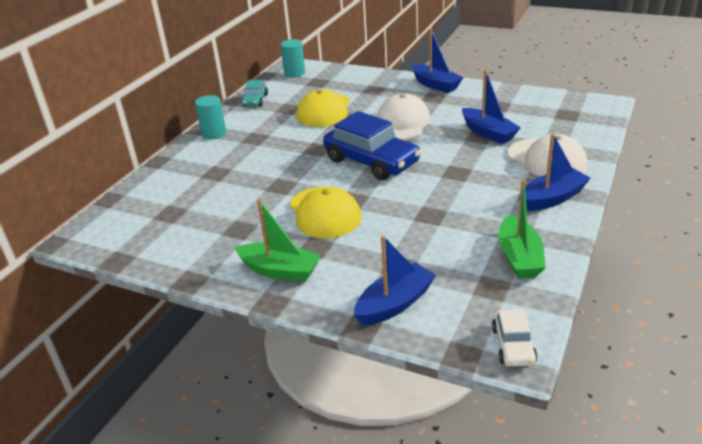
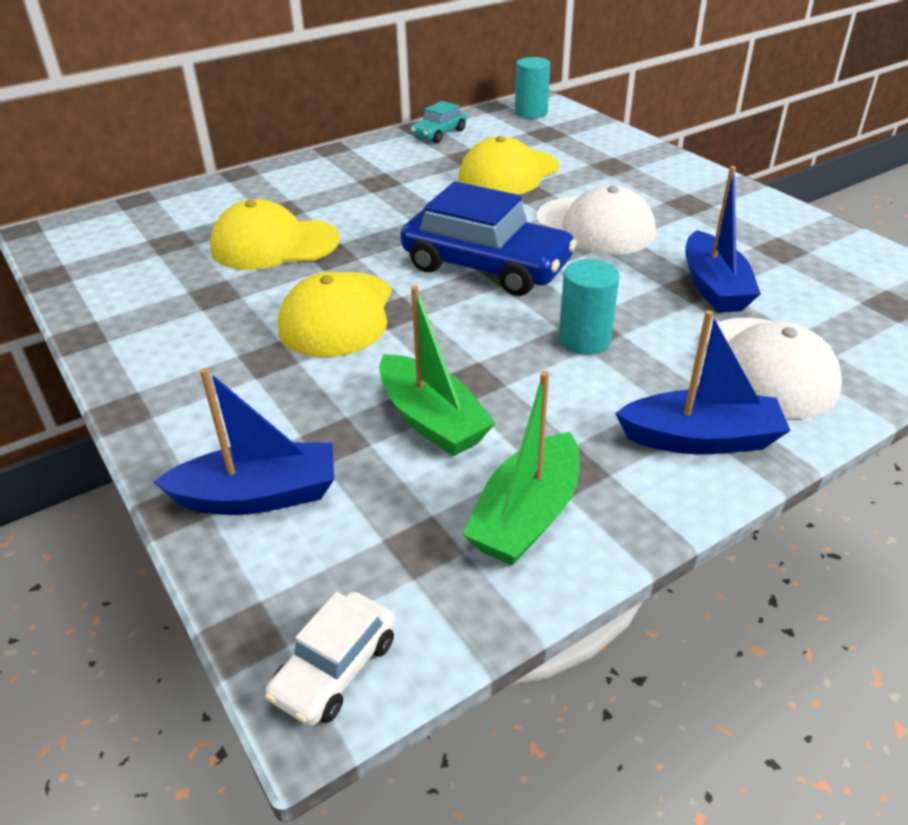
camera: 30 degrees right, 5 degrees up
(214, 133) = (340, 160): turquoise cylinder -> turquoise cylinder (584, 340)
(239, 192) = (274, 244): none -> yellow cap
(280, 271) = (186, 371): green boat -> green boat (432, 420)
(371, 161) = (486, 266): blue car -> blue car turned 45 degrees counterclockwise
(402, 123) = (595, 226): white cap -> white cap turned 90 degrees clockwise
(435, 85) = (713, 186): blue boat -> none

